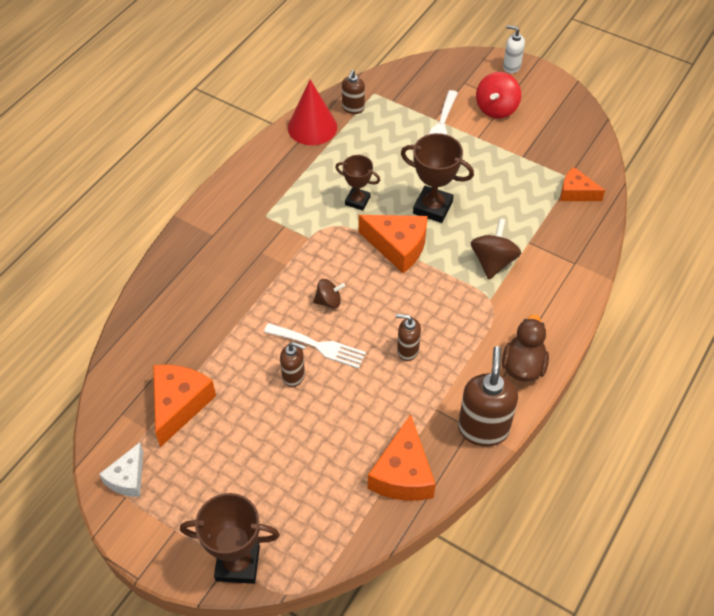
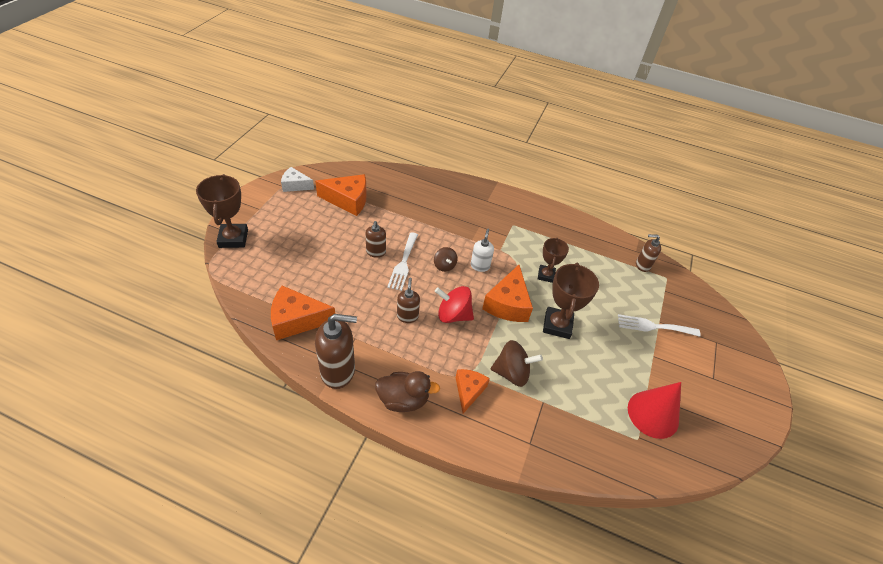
camera: 75 degrees right, 5 degrees down
(312, 127) = (609, 242): red cone -> red cone (653, 414)
(496, 109) = (697, 369): red spinning top -> red spinning top (453, 315)
(511, 66) = (761, 381): white soap dispenser -> white soap dispenser (480, 266)
(576, 192) = (620, 444): orange cheese -> orange cheese (468, 391)

